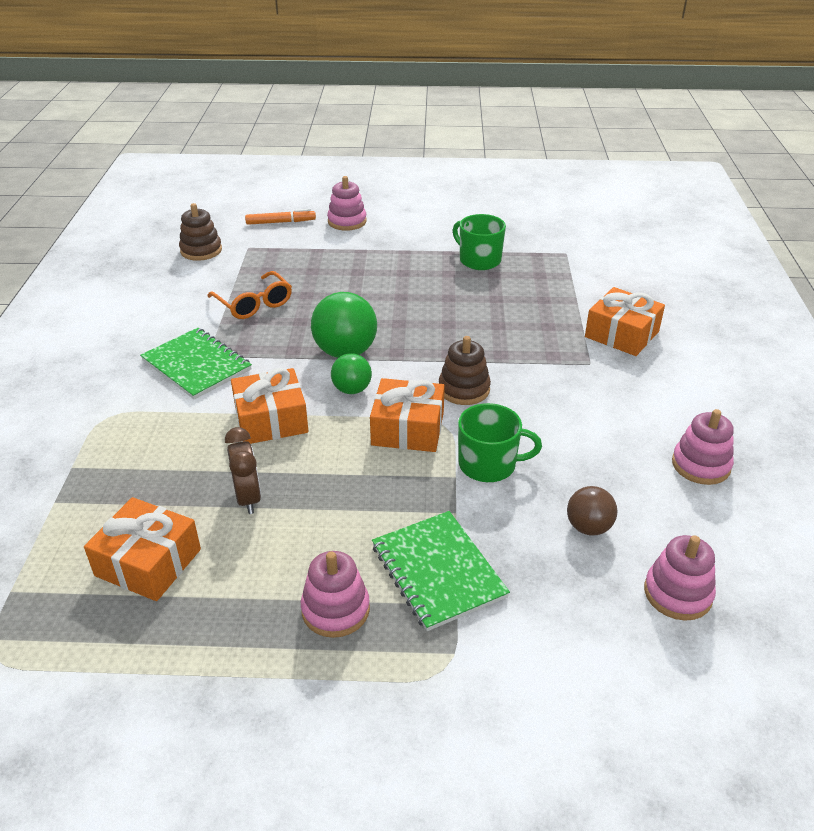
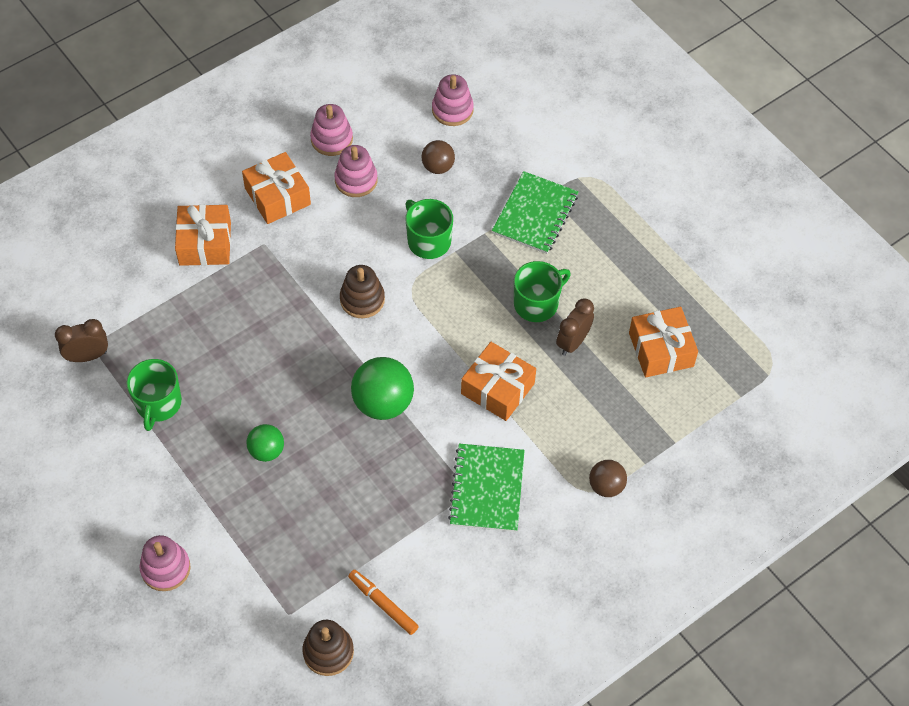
camera: 130 degrees left, 20 degrees up
(94, 430) = (606, 486): none -> brown ball
(254, 304) = (375, 523): orange glasses -> none
(281, 222) = (215, 629): orange marker -> orange marker (383, 604)
(323, 499) = (537, 303): none -> green mug
(335, 609) = (602, 241): pink stacking toy -> pink stacking toy (356, 180)
(352, 390) = (423, 365): green ball -> green ball (267, 451)
(408, 428) = (433, 304): orange gift -> orange gift (277, 196)
(557, 249) = (88, 356): none -> brown clock

